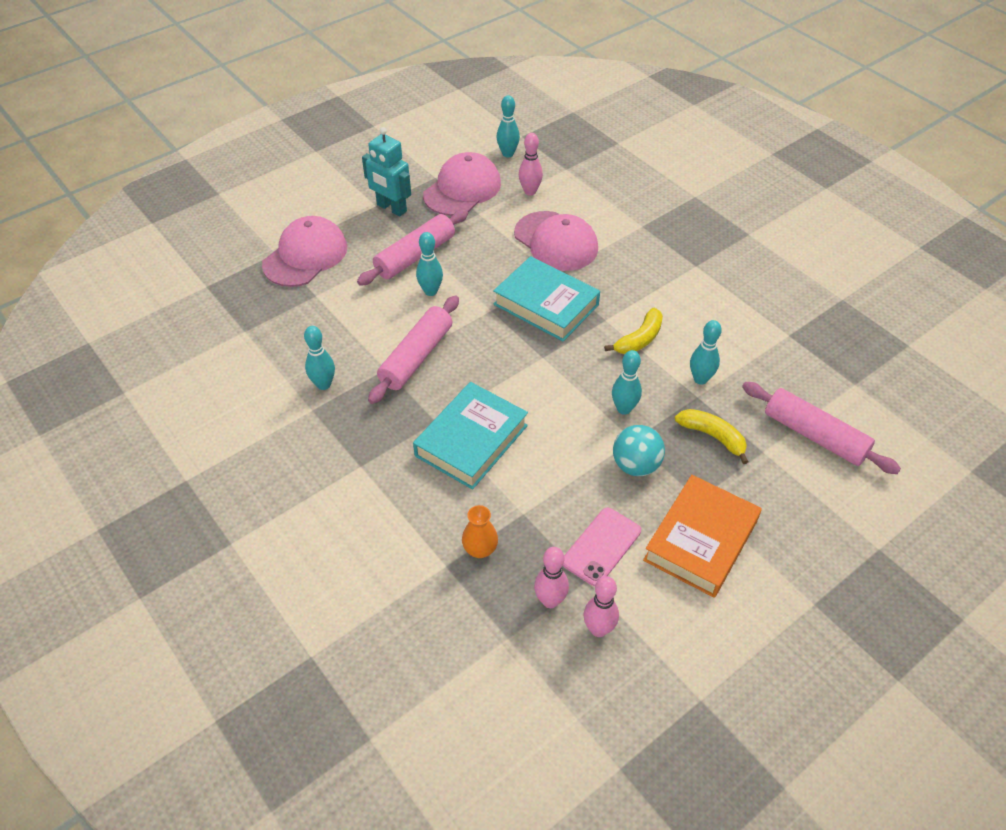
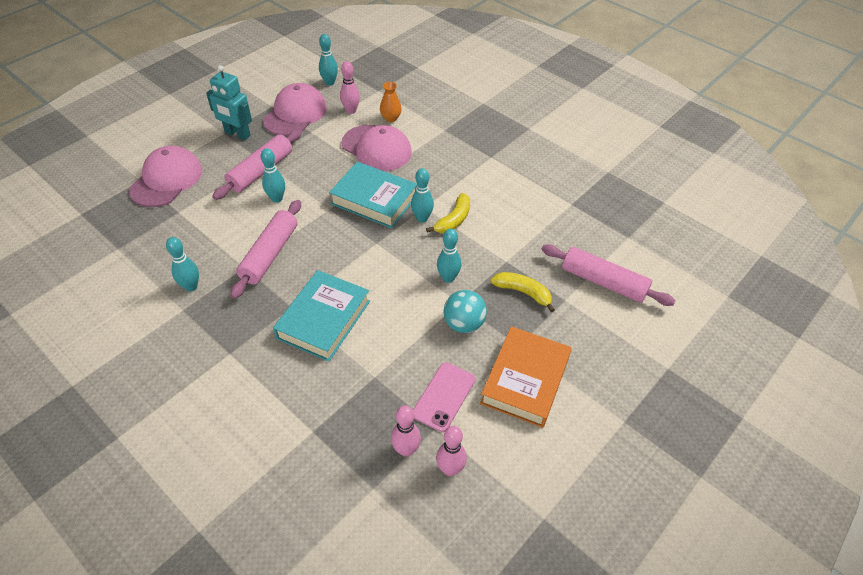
camera: 10 degrees left, 0 degrees up
(480, 549) = (341, 413): orange vase -> orange vase (391, 118)
(700, 379) = (507, 247): turquoise bowling pin -> turquoise bowling pin (422, 218)

